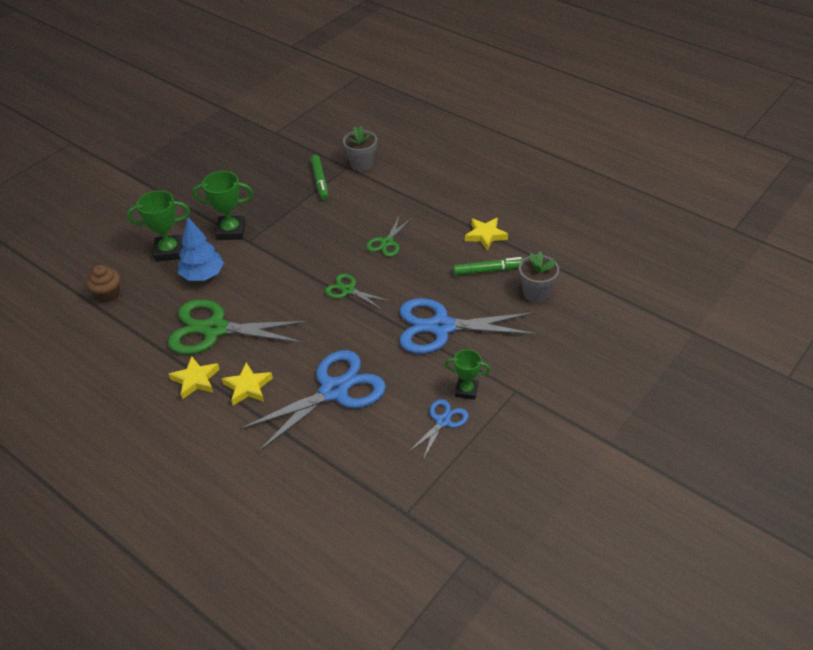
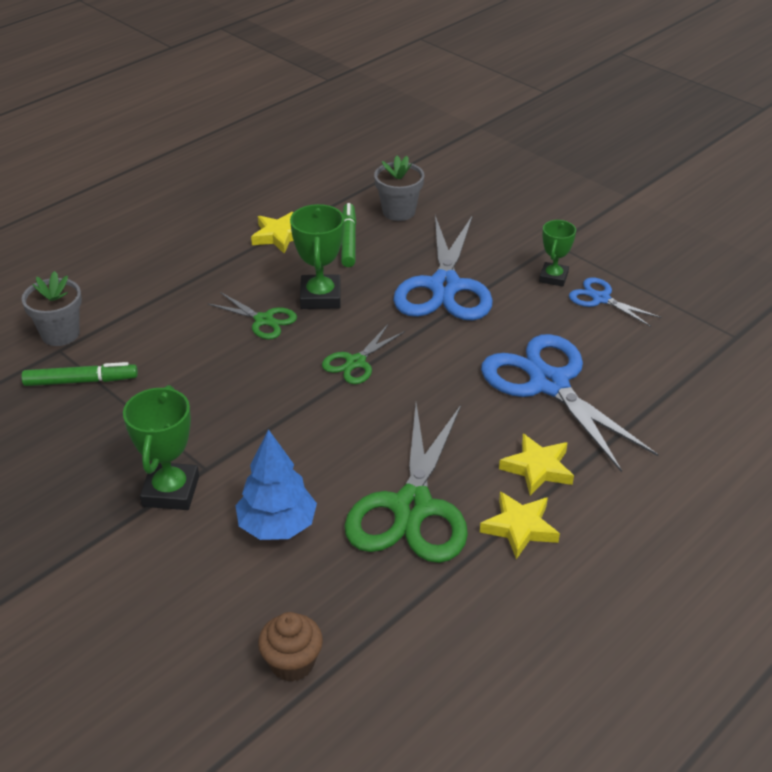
camera: 85 degrees left, 5 degrees down
(169, 251) = (196, 576): green trophy -> green trophy (320, 297)

